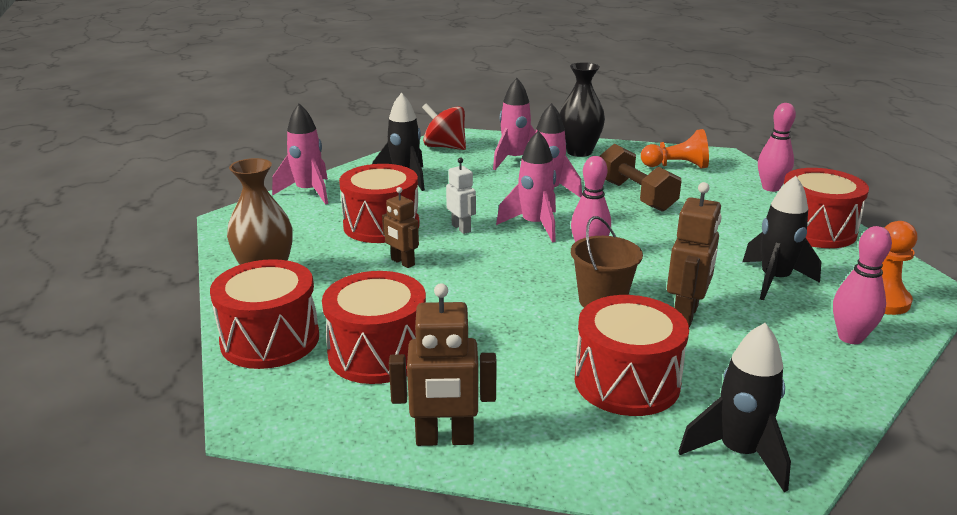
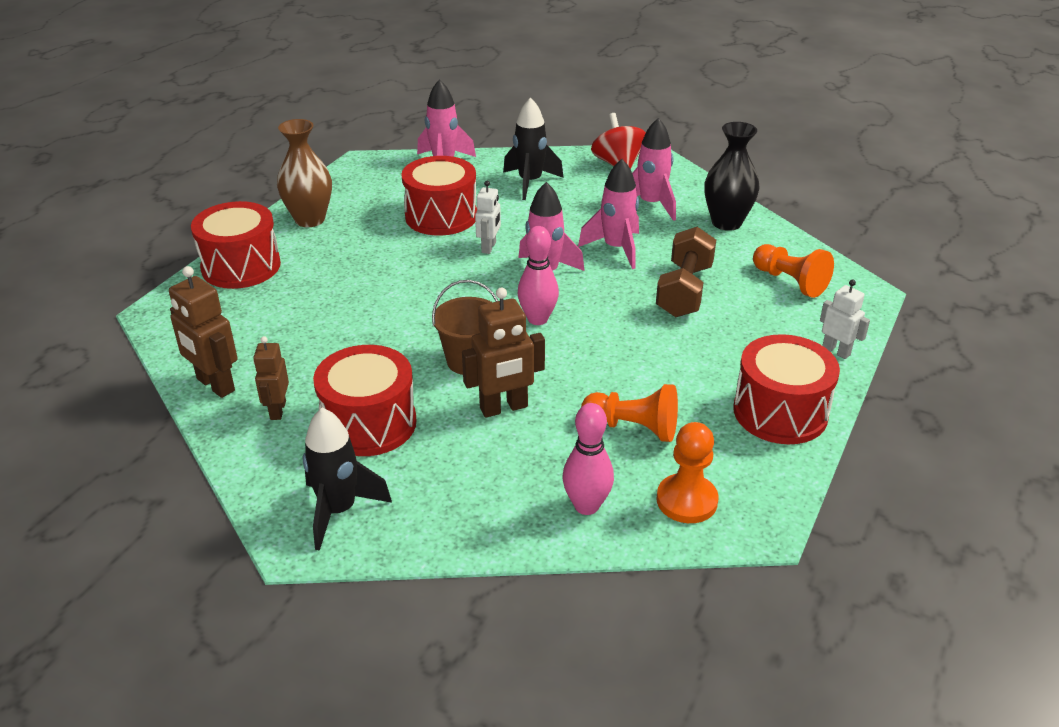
camera: 45 degrees right, 10 degrees up
(378, 353) = (276, 310): red drum -> none
(402, 262) = (401, 254): brown robot -> brown robot (277, 410)
(770, 188) = (836, 351): pink bowling pin -> white robot
(774, 280) = (633, 428): black rocket -> orange pawn

